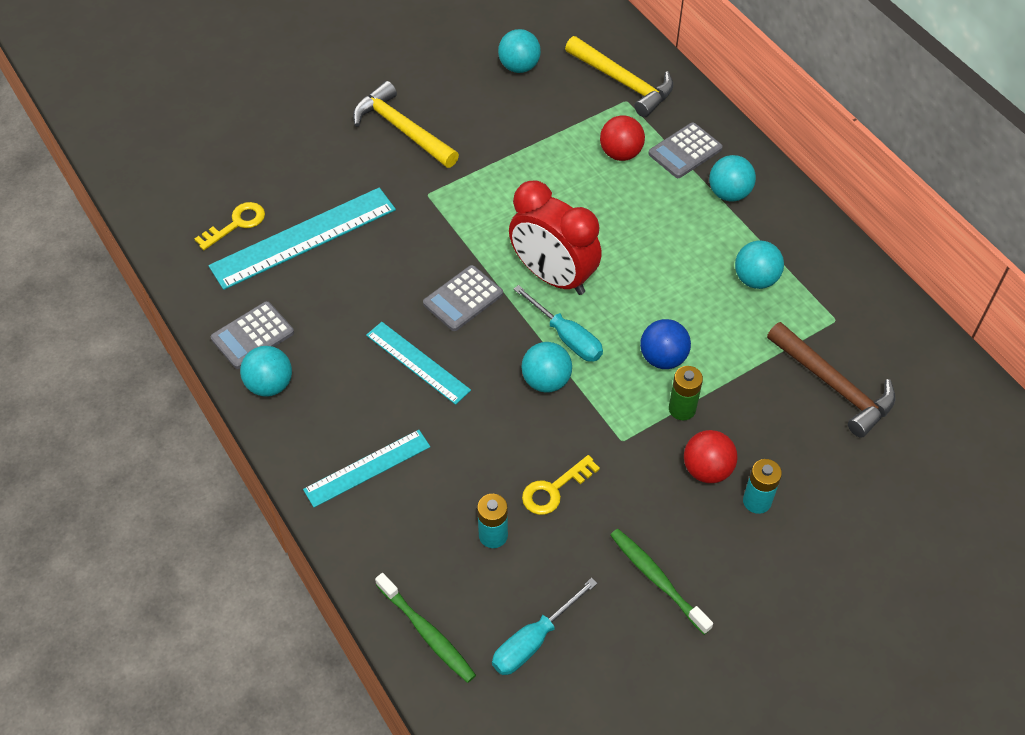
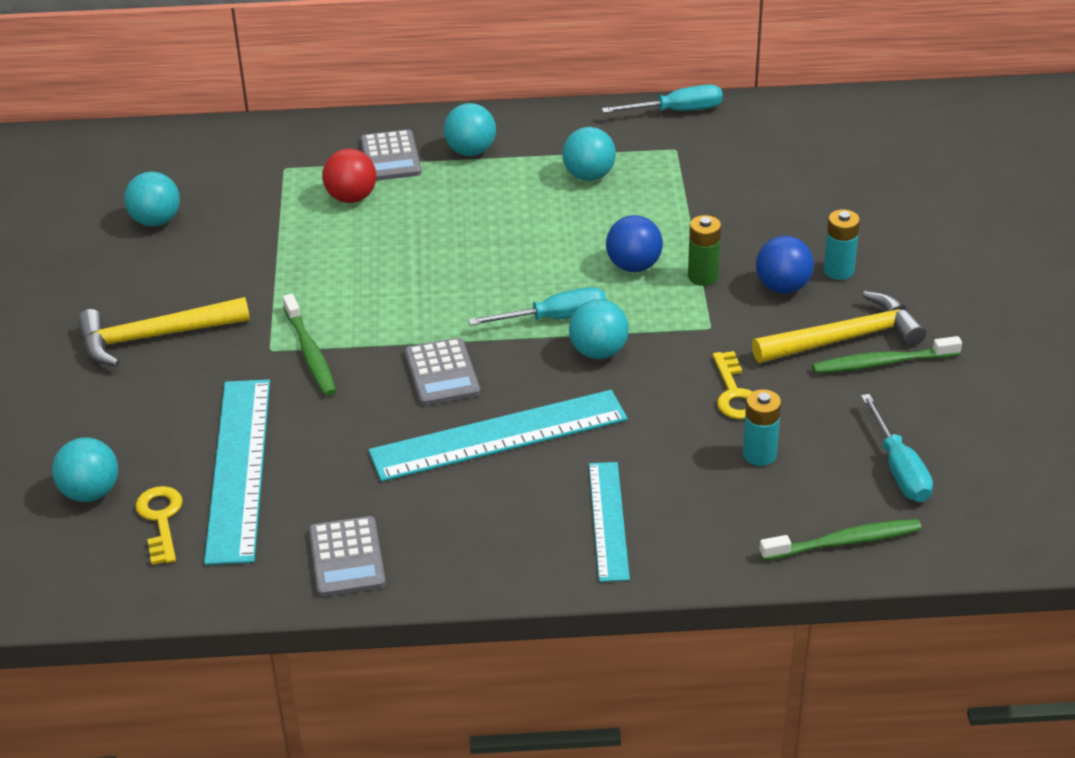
camera: 60 degrees left, 15 degrees down
(270, 385) = (431, 564): turquoise ball -> turquoise ball (90, 492)
(418, 362) = (498, 435): turquoise ruler -> turquoise ruler, size x1.64
(437, 216) = (310, 353): none -> green toothbrush
(553, 276) = (470, 300): red clock -> none
(623, 82) = (257, 161): yellow hammer -> yellow hammer (845, 338)
(707, 469) = (782, 287): red ball -> blue ball
(834, 386) = (747, 179): brown hammer -> none
(889, 298) = (676, 111): none -> turquoise screwdriver

